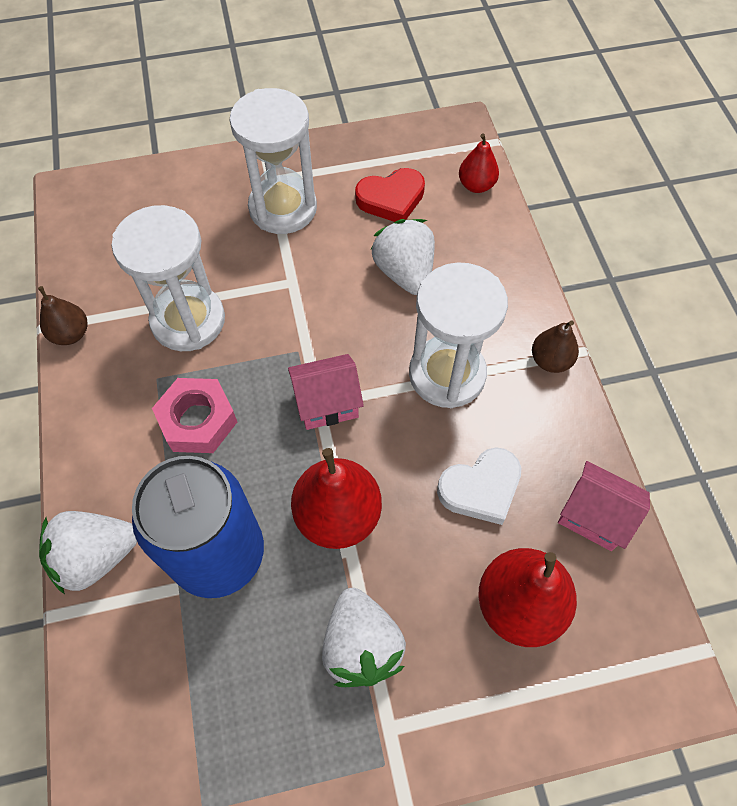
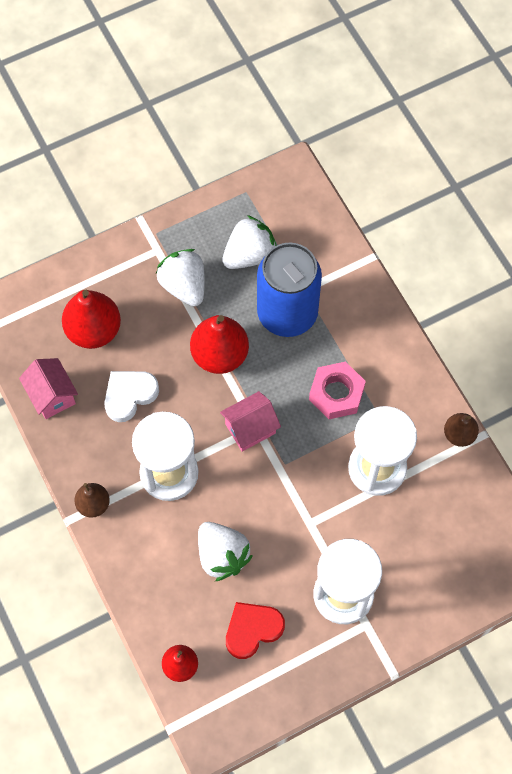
camera: 165 degrees right, 5 degrees up
(96, 556) = (362, 294): white strawberry -> white strawberry (249, 255)
(593, 516) = (52, 396): pink house -> pink house turned 45 degrees clockwise

